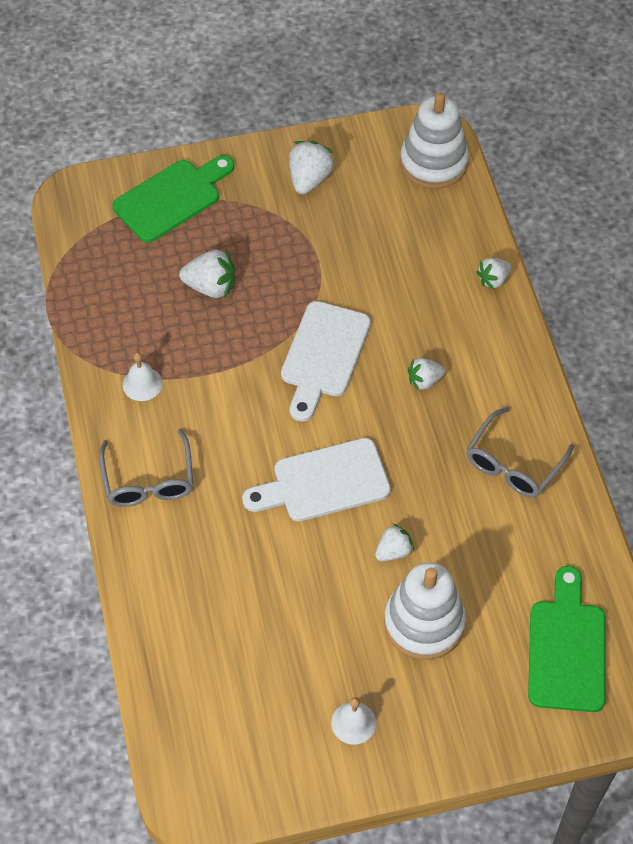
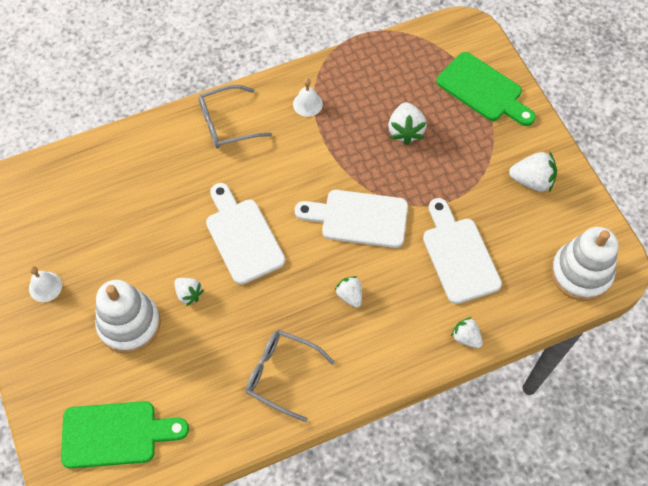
camera: 80 degrees right, 5 degrees up
(392, 266) = (459, 255): none -> white cutting board

